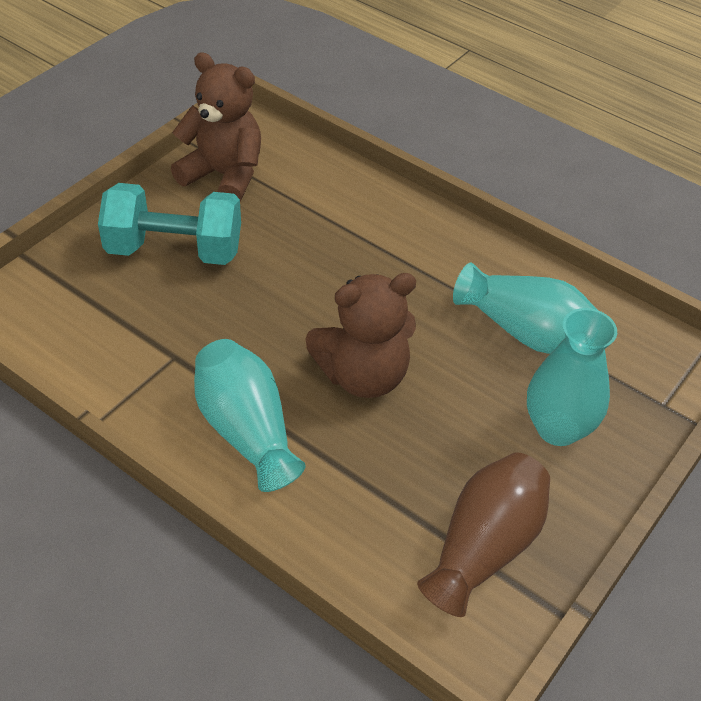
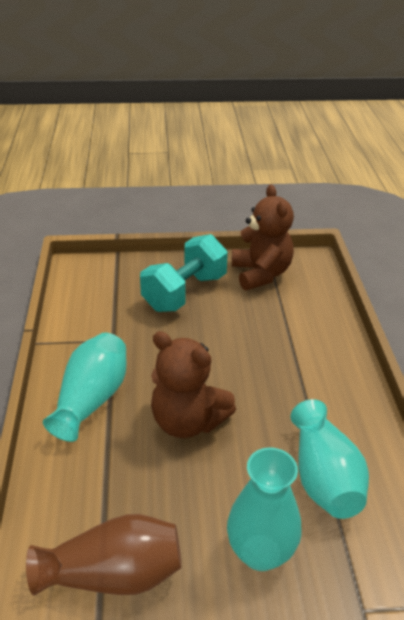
camera: 50 degrees right, 10 degrees down
(174, 250) = (185, 292): turquoise dumbbell -> turquoise dumbbell turned 75 degrees clockwise

